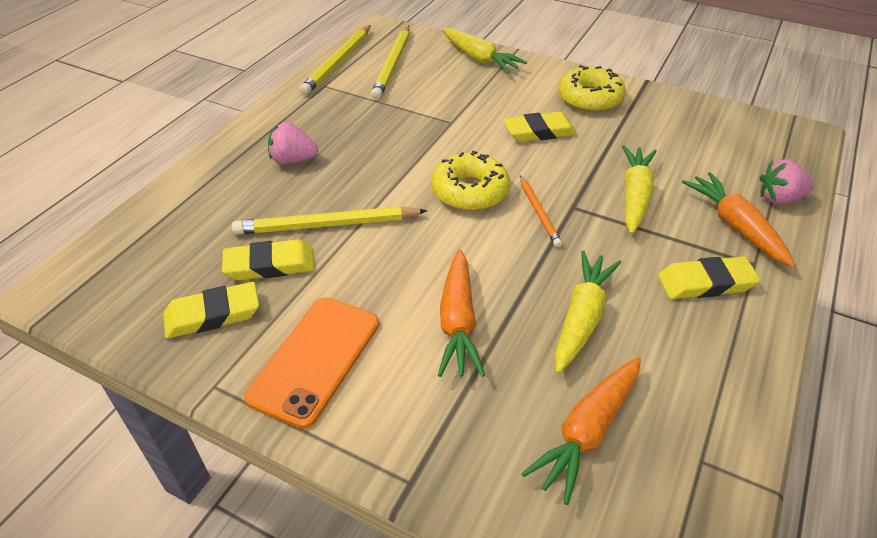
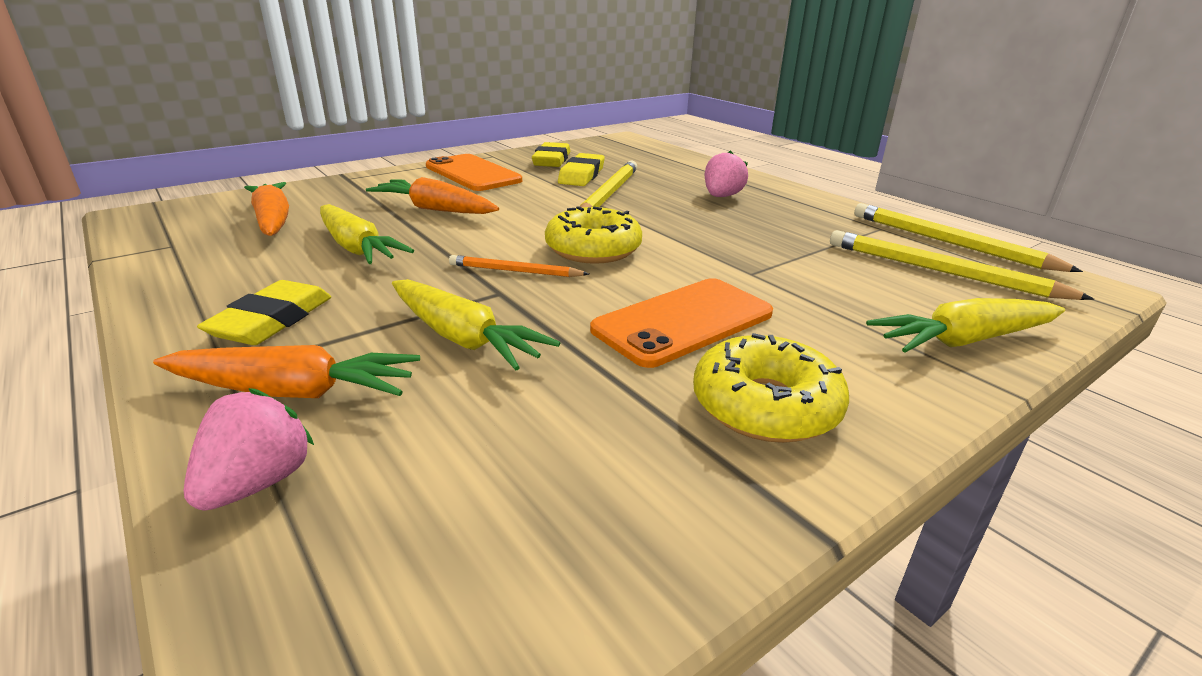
camera: 115 degrees right, 15 degrees down
(539, 132) = (683, 321): yellow eraser -> orange phone

